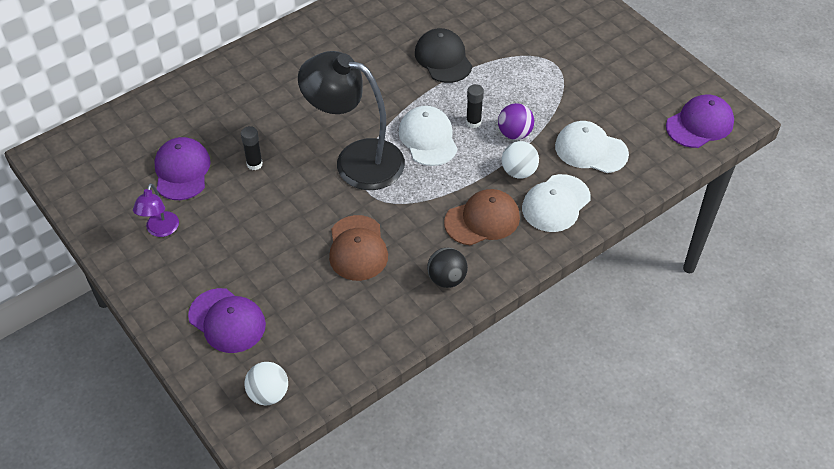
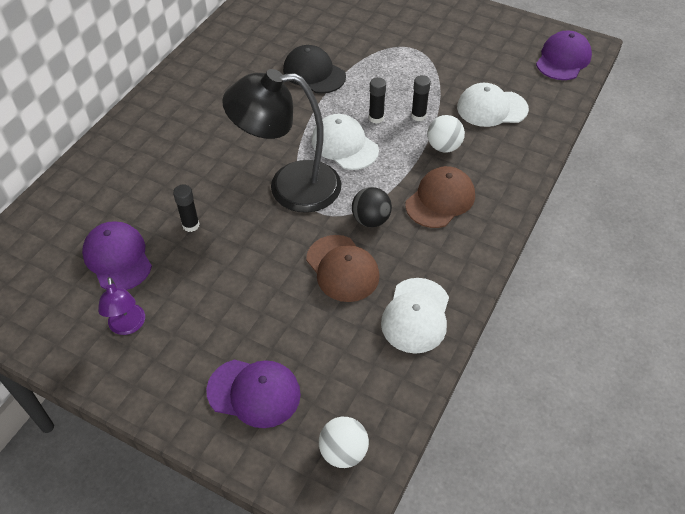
camera: 25 degrees left, 0 degrees up
(447, 279) = (444, 265): black ball -> black ball (371, 220)
(514, 133) = (418, 116): purple ball -> black glue stick
(556, 203) = (494, 163): white cap -> white cap (416, 315)

